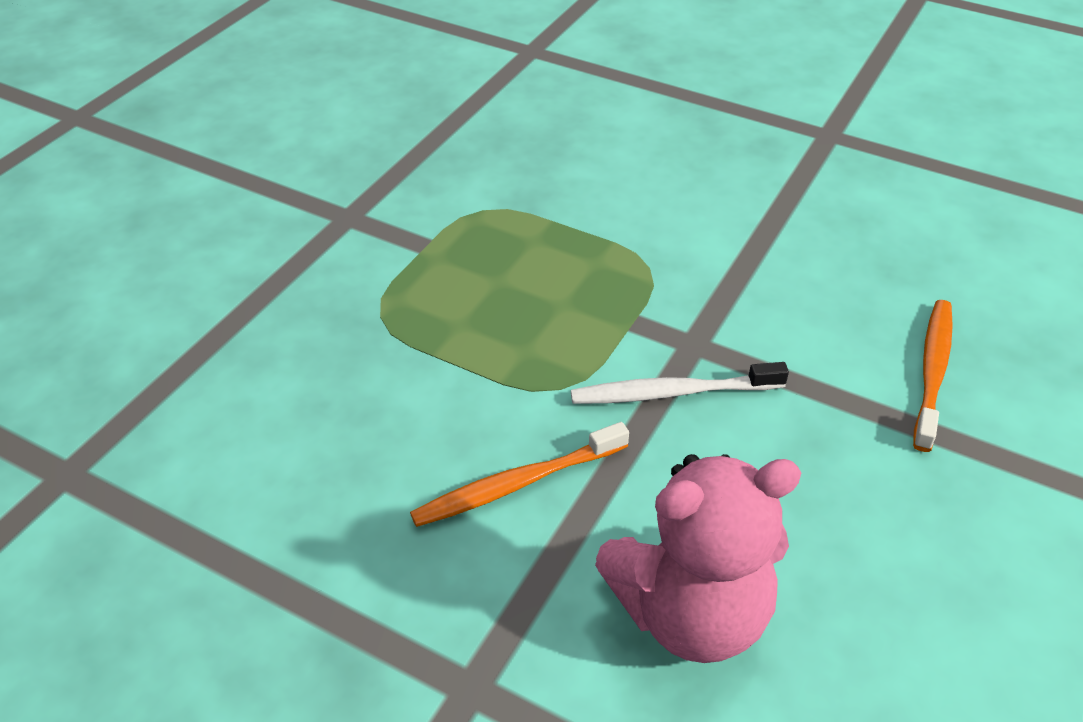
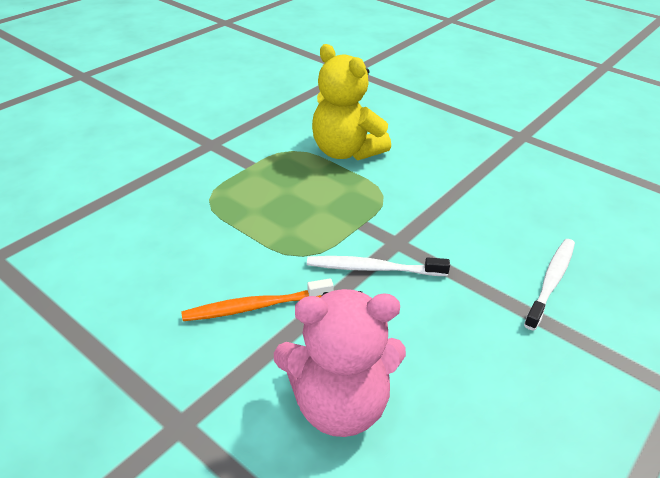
camera: 10 degrees right, 5 degrees down
(568, 200) = (346, 151): none -> yellow teddy bear
(932, 371) = (551, 281): orange toothbrush -> white toothbrush

